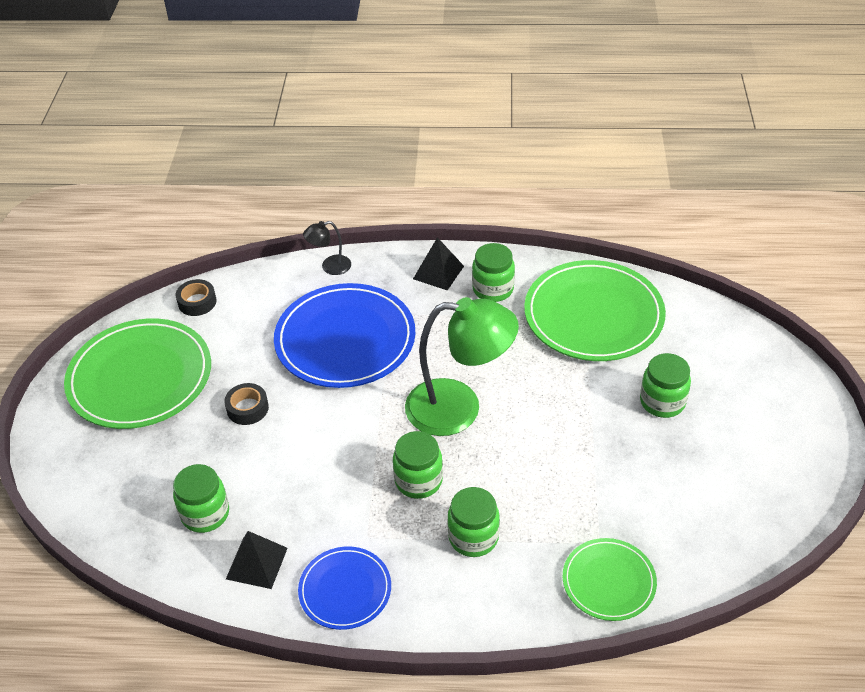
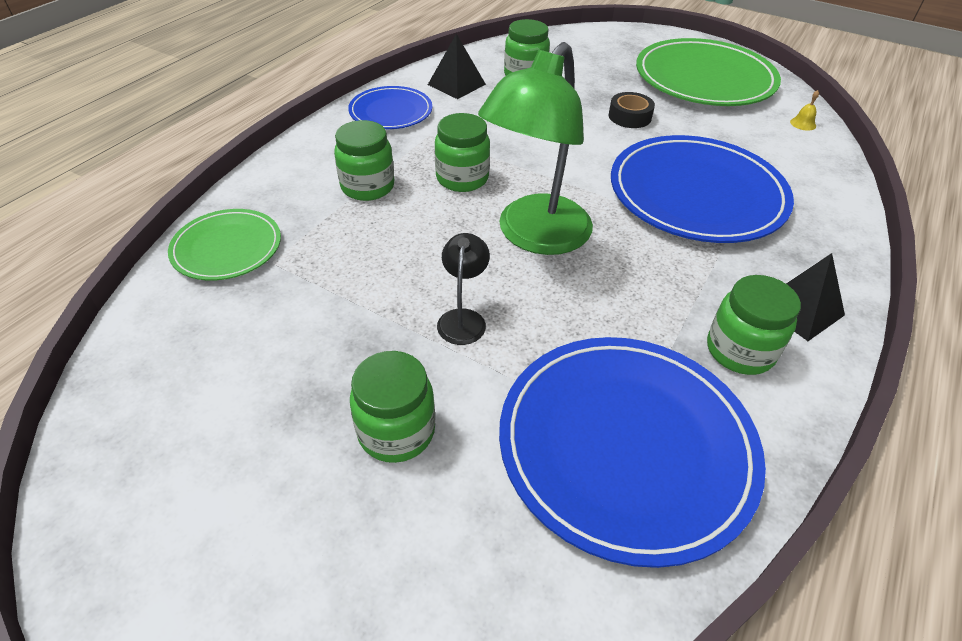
camera: 115 degrees right, 0 degrees up
(197, 302) = (803, 123): black tape -> yellow bell
(330, 267) = (840, 220): black lamp -> black lamp (463, 318)
(593, 315) = (626, 446): green plate -> blue plate

